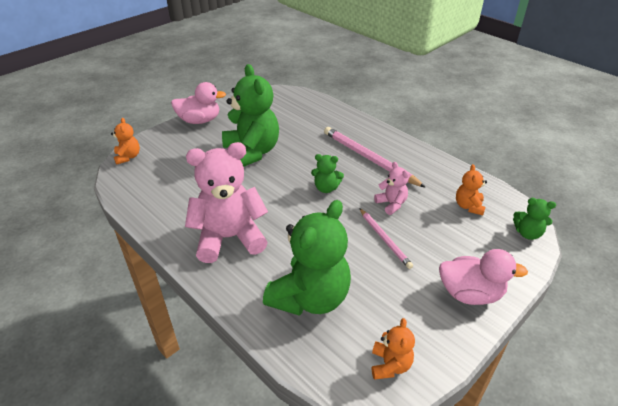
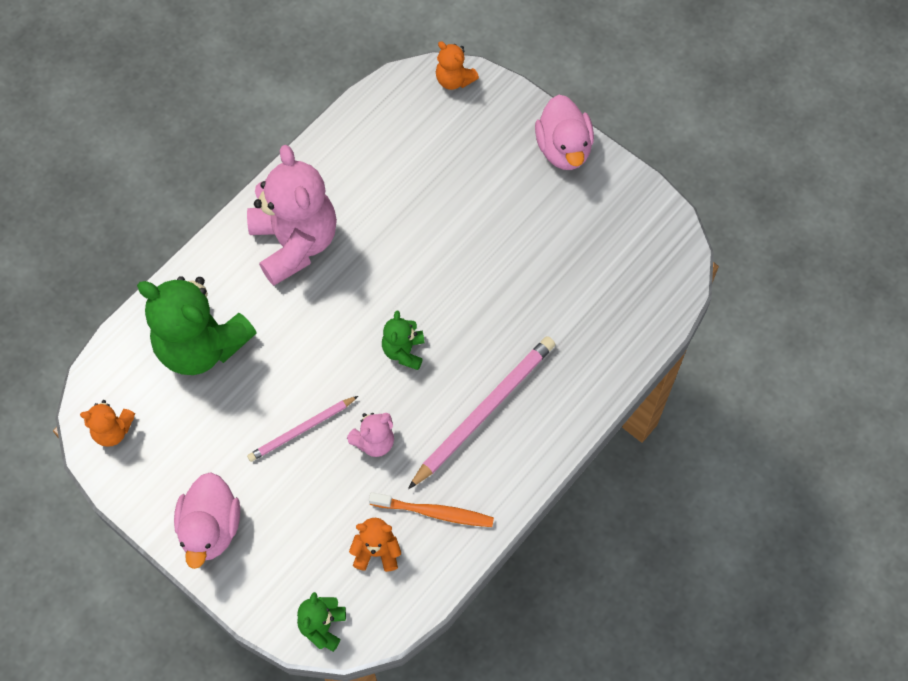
camera: 85 degrees right, 25 degrees up
(128, 157) = (454, 80): orange teddy bear -> orange teddy bear turned 60 degrees clockwise
(252, 152) = (483, 239): green teddy bear -> none
(437, 181) = (434, 512): none -> orange toothbrush

